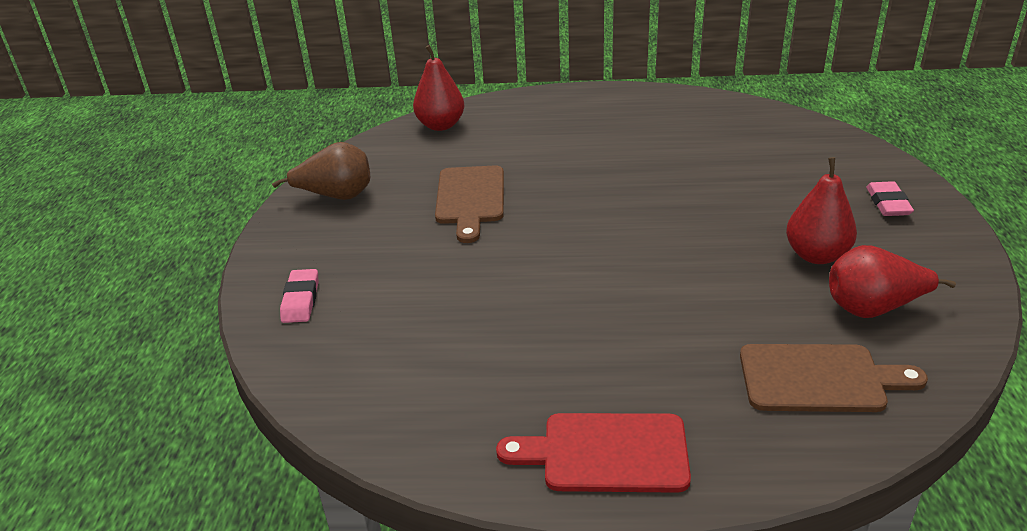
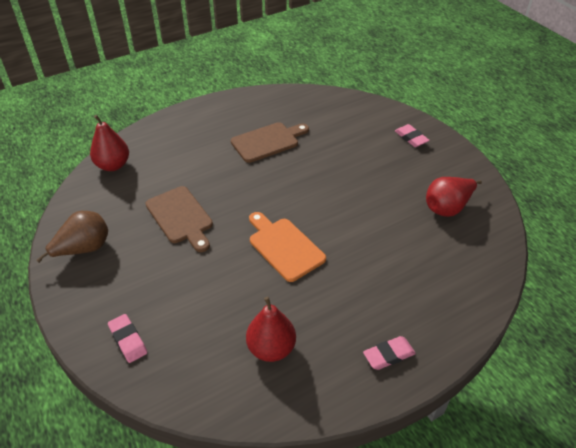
camera: 35 degrees left, 10 degrees up
(572, 272) = (284, 247): none -> orange cutting board
(606, 453) = (388, 355): red cutting board -> pink eraser
(816, 255) = (401, 184): red pear -> red pear (271, 348)
(819, 379) = (452, 261): brown cutting board -> brown cutting board (267, 141)

